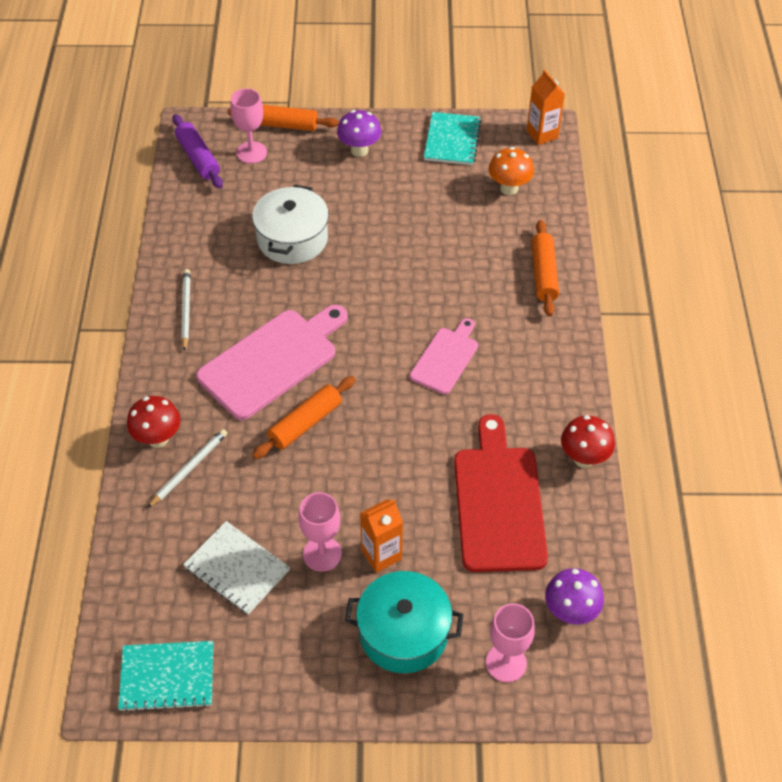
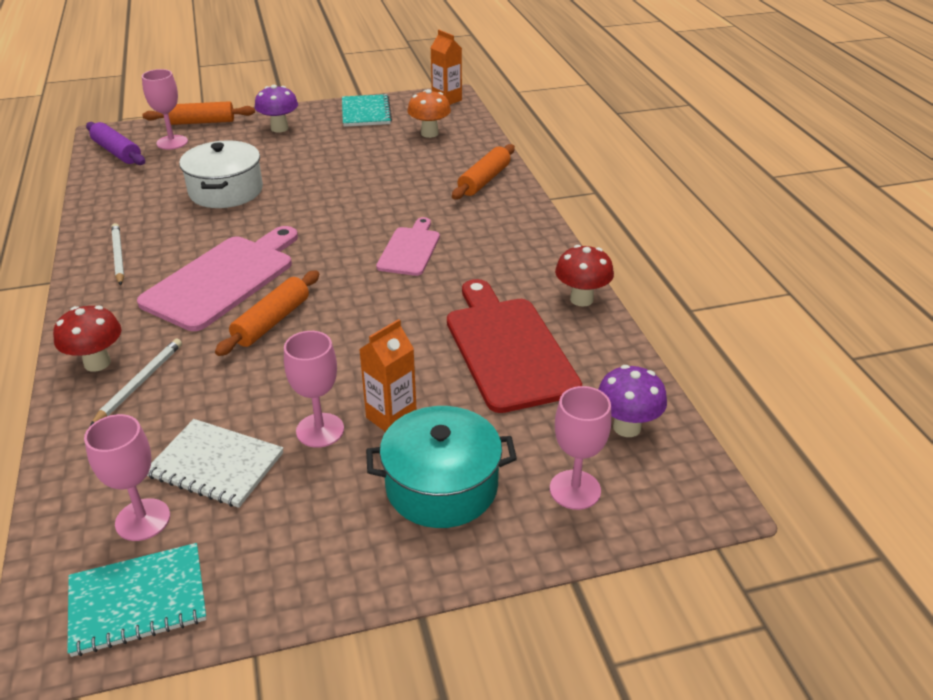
camera: 15 degrees left, 15 degrees down
(177, 607) = (143, 520): none -> pink goblet
(543, 274) = (484, 180): orange rolling pin -> orange rolling pin turned 45 degrees clockwise

